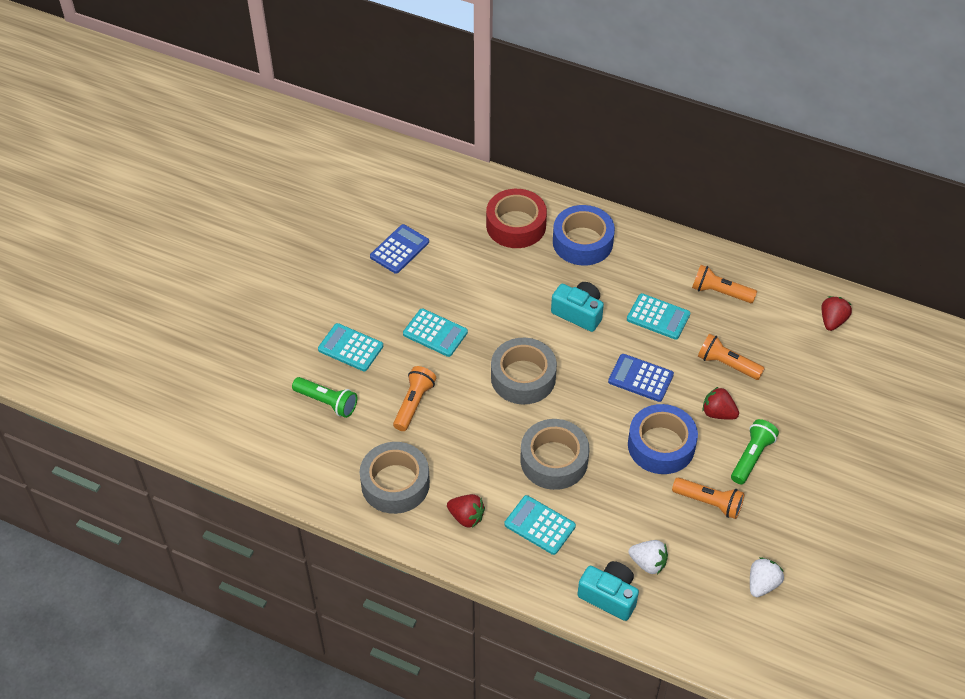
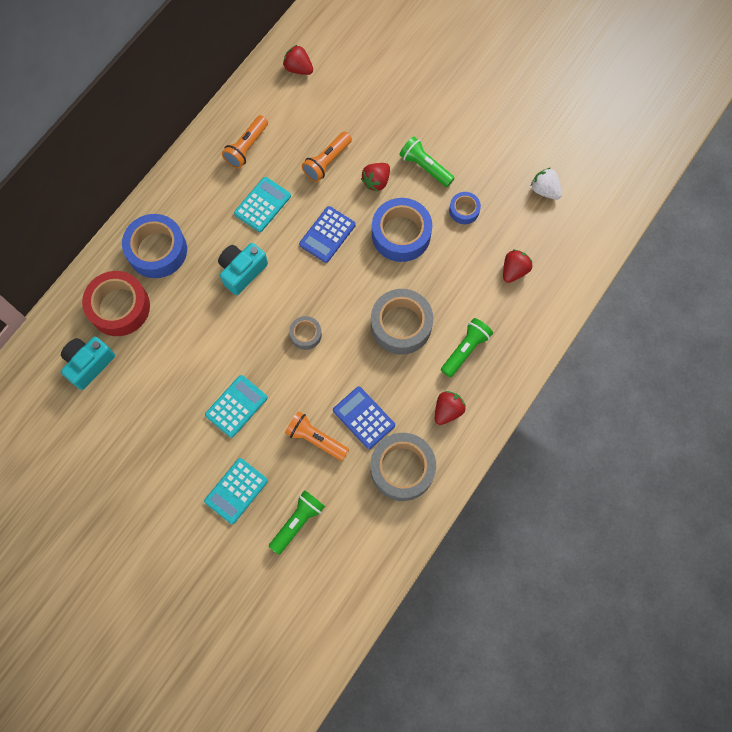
camera: 80 degrees left, 20 degrees up
(399, 249) = (121, 425): blue calculator -> blue calculator (363, 418)
(523, 377) = (305, 334): grey tape -> grey tape, size x0.51
(539, 525) = (465, 350): turquoise calculator -> green flashlight
(609, 596) = (540, 307): turquoise camera -> turquoise camera (89, 364)
(648, 563) = (514, 270): white strawberry -> red strawberry
(709, 502) = (464, 210): orange flashlight -> blue tape

